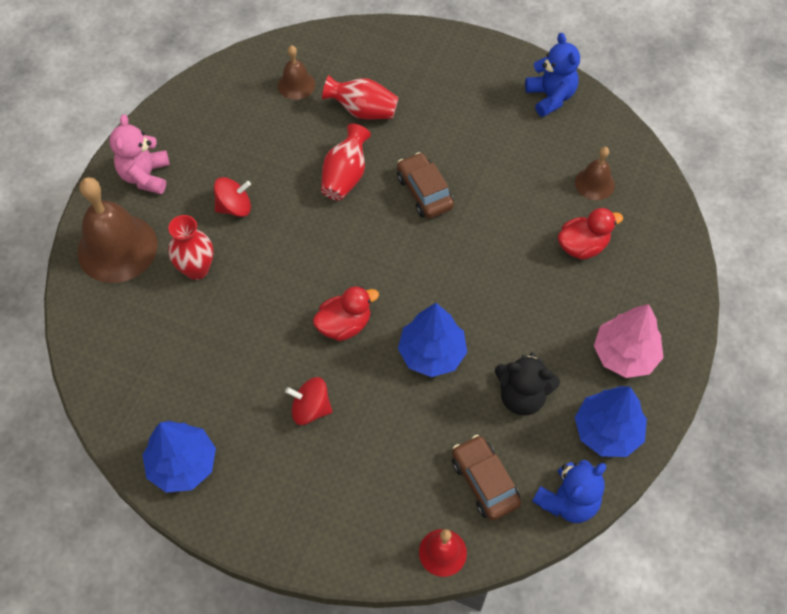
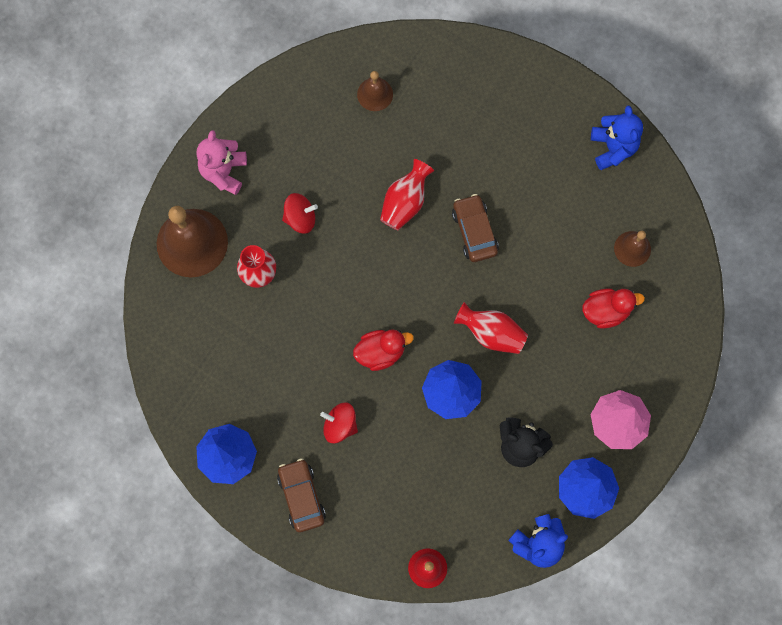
camera: 10 degrees right, 15 degrees up
(363, 111) = (433, 134): red vase -> red vase (491, 333)
(484, 482) = (473, 515): brown car -> brown car (301, 496)

